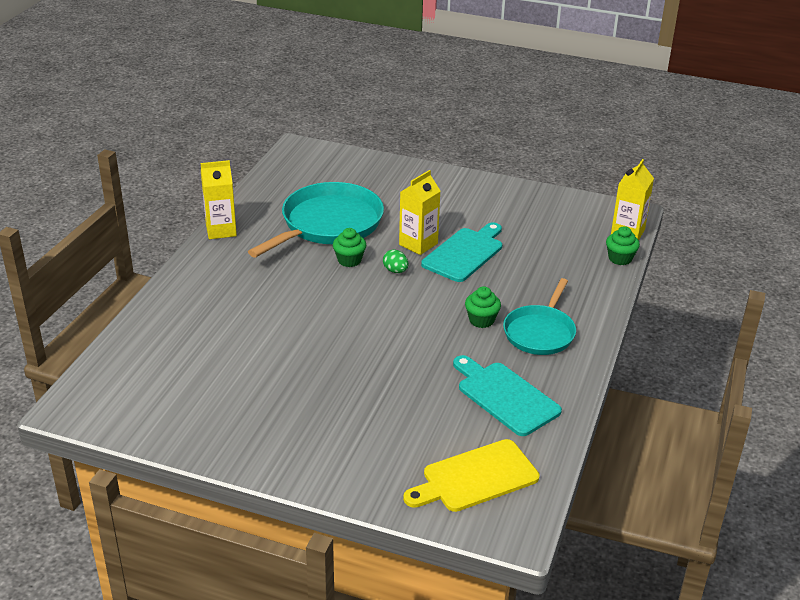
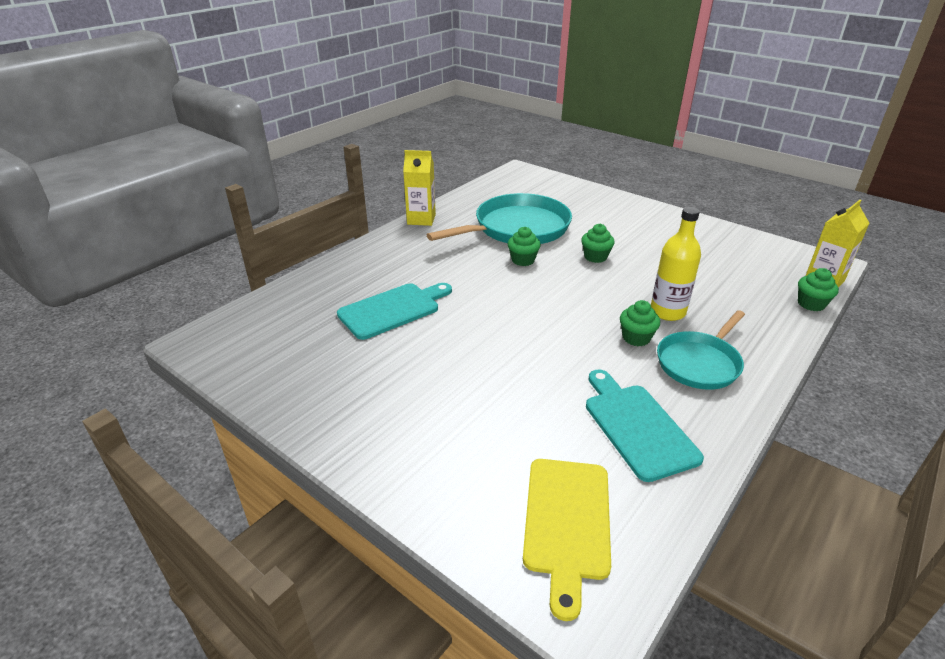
camera: 20 degrees right, 0 degrees up
(395, 271) = (563, 276): green egg -> none
(418, 244) = (595, 257): yellow carton -> green cupcake
(465, 253) = (639, 272): turquoise cutting board -> turquoise cutting board (393, 309)
(475, 477) = (567, 522): yellow cutting board -> yellow cutting board turned 75 degrees counterclockwise
(501, 290) = (667, 312): none -> yellow bottle

